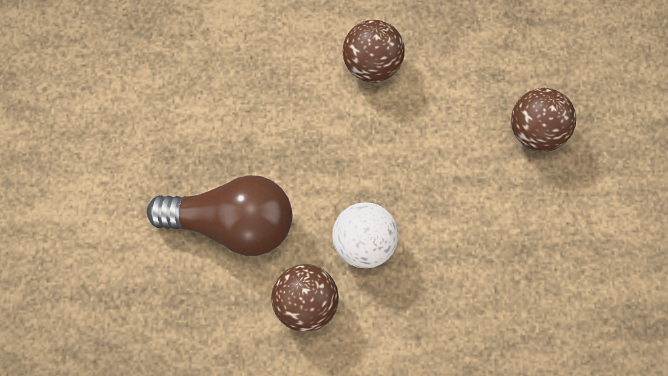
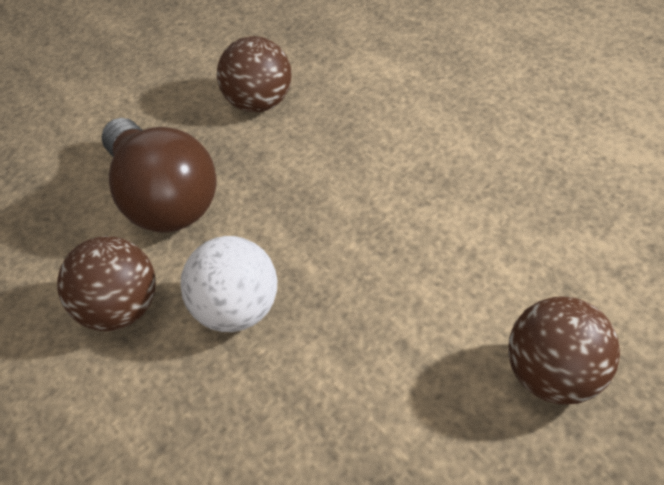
camera: 55 degrees right, 25 degrees down
(372, 63) = (445, 182): brown ball -> brown ball (259, 104)

